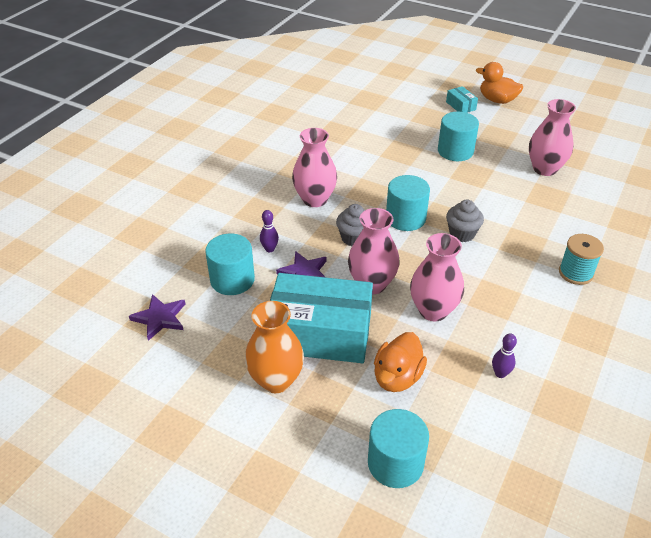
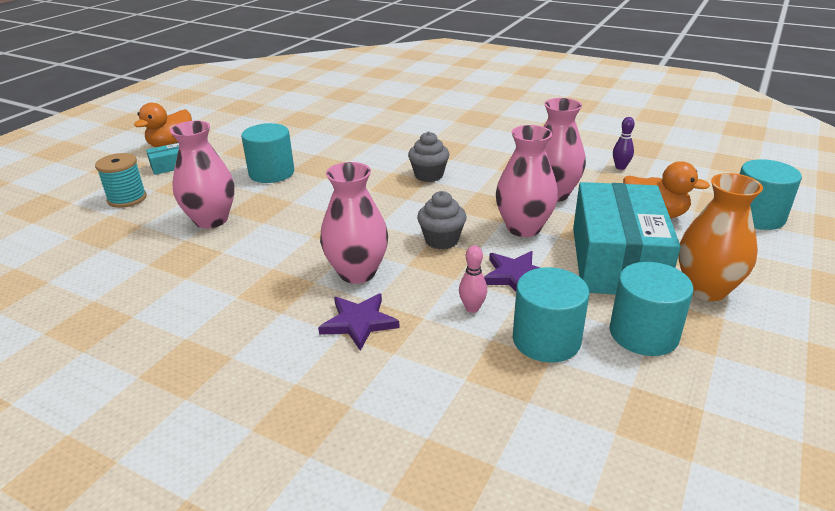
camera: 90 degrees left, 10 degrees down
(160, 318) = (656, 412): purple star -> purple star (359, 322)
(270, 249) = (472, 308): purple bowling pin -> pink bowling pin
(405, 218) = (402, 206): turquoise cylinder -> turquoise cylinder (643, 334)
(544, 169) = (320, 131): pink vase -> pink vase (211, 220)
(575, 273) = (480, 130): turquoise spool -> turquoise spool (127, 199)

